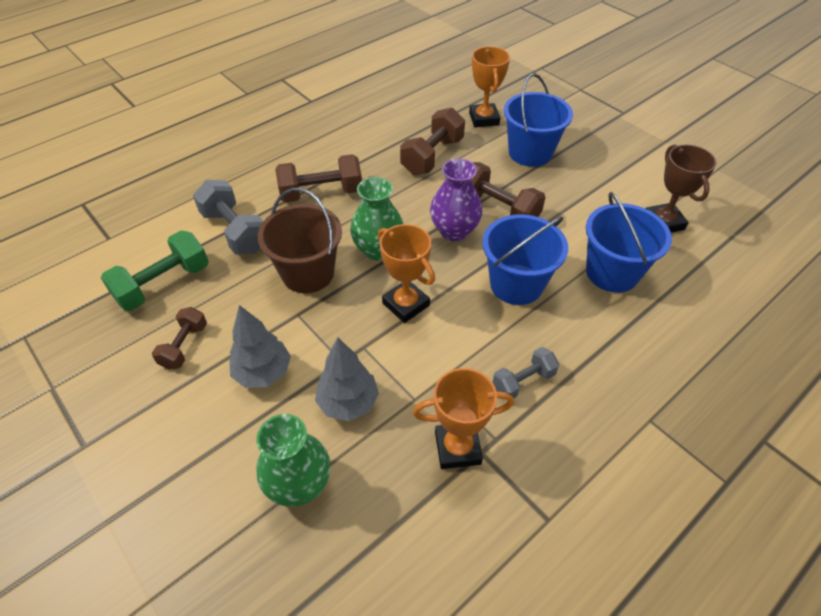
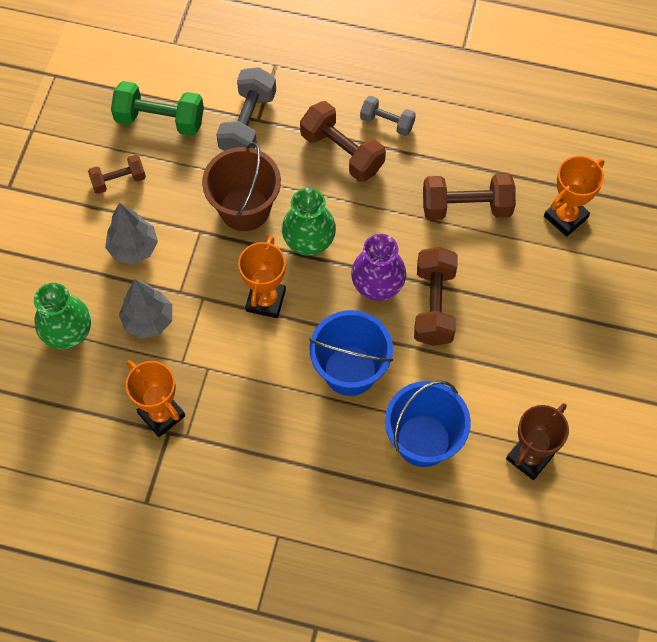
camera: 55 degrees right, 15 degrees up
(523, 381) = (250, 428): grey dumbbell -> grey dumbbell (387, 122)
(530, 153) = (543, 289): blue bucket -> none

